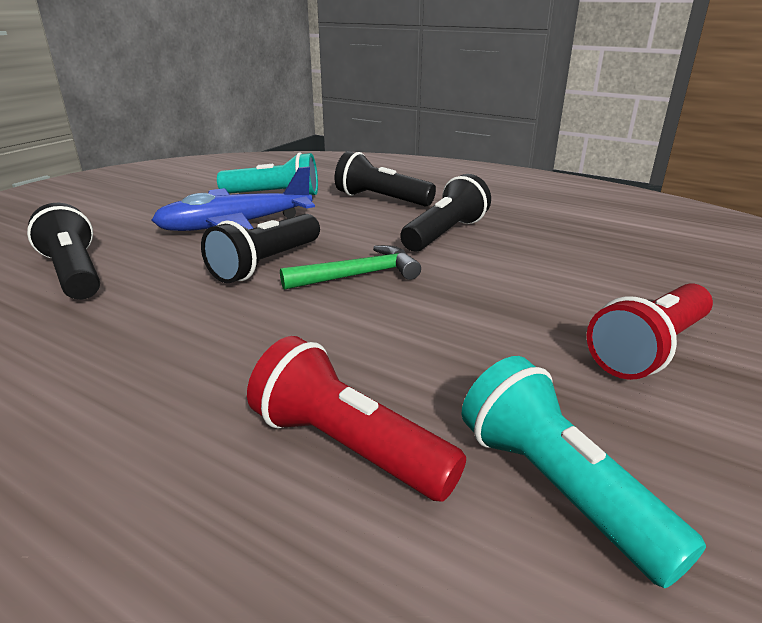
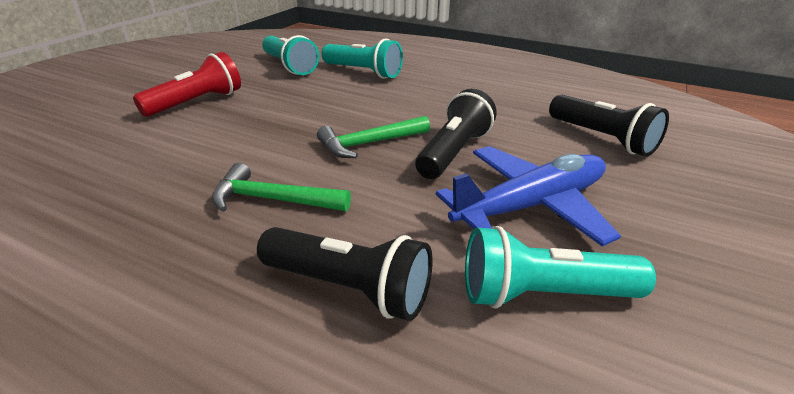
camera: 175 degrees right, 5 degrees up
(348, 446) = (363, 72): red flashlight -> turquoise flashlight
(445, 234) = (273, 200): black flashlight -> green hammer

